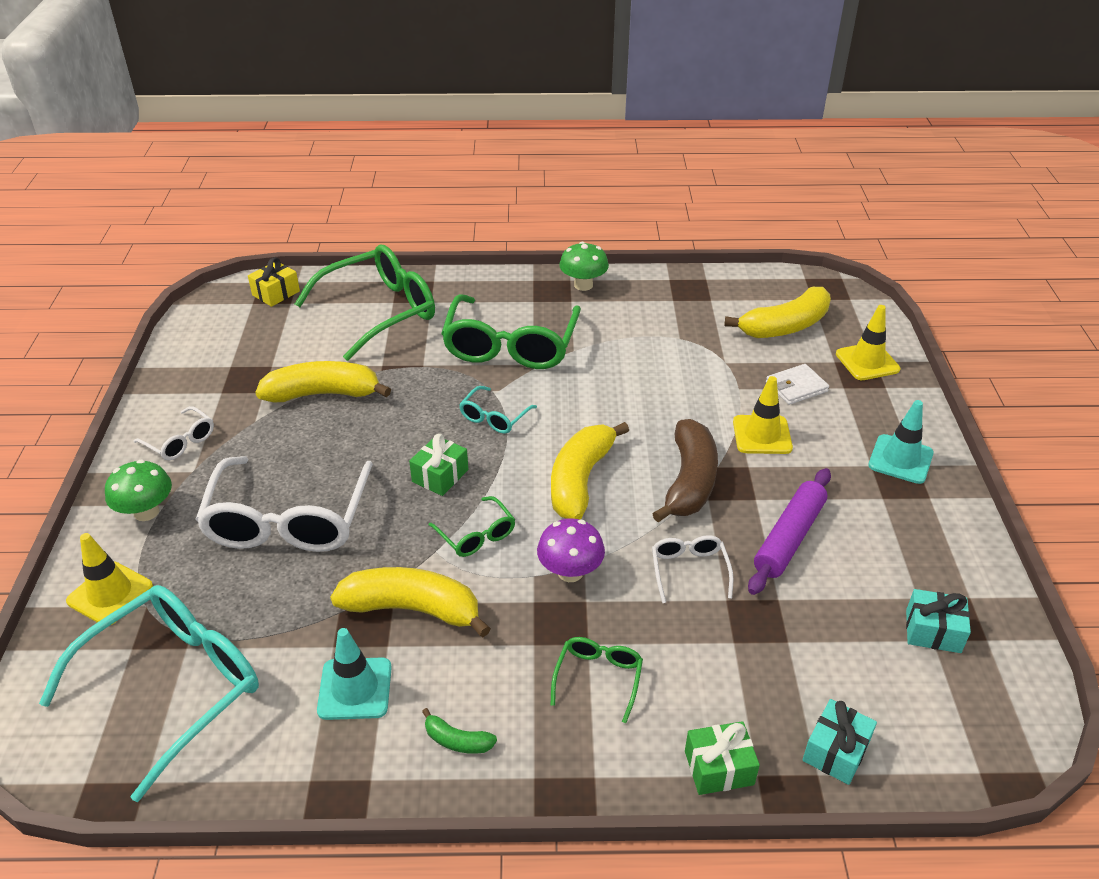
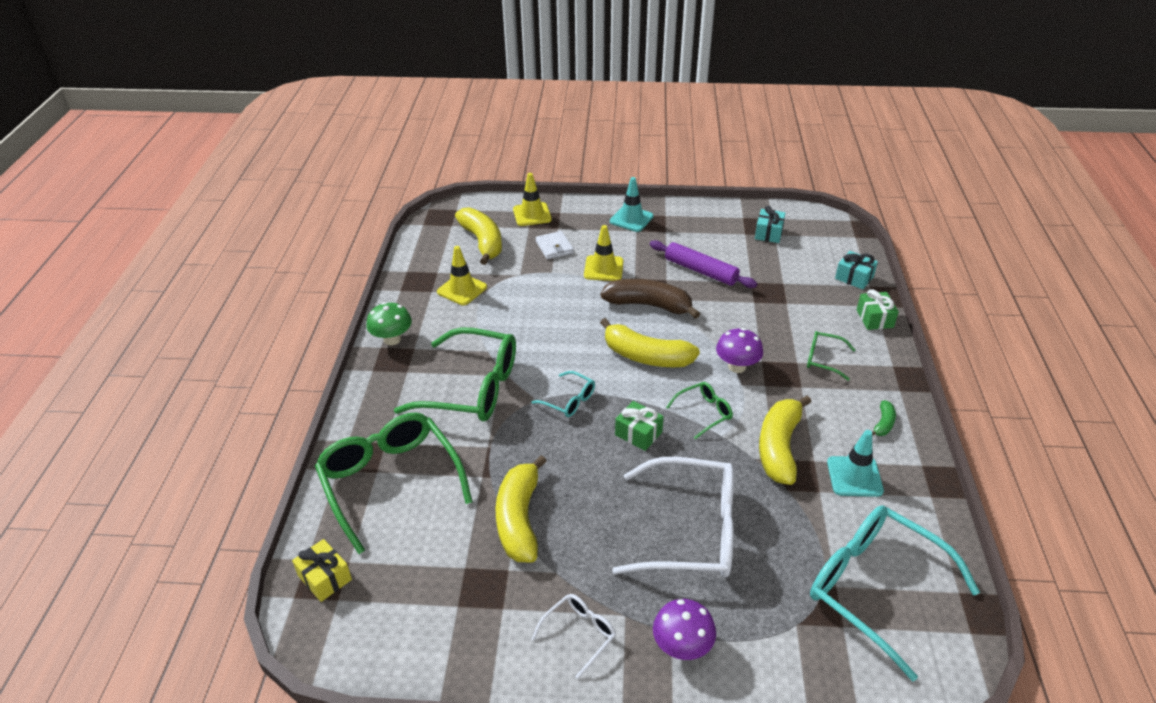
camera: 85 degrees left, 0 degrees up
(110, 594) = (786, 656): yellow traffic cone -> yellow traffic cone (462, 289)
(146, 512) = (682, 646): green mushroom -> purple mushroom
(689, 570) = (731, 314): white glasses -> none

